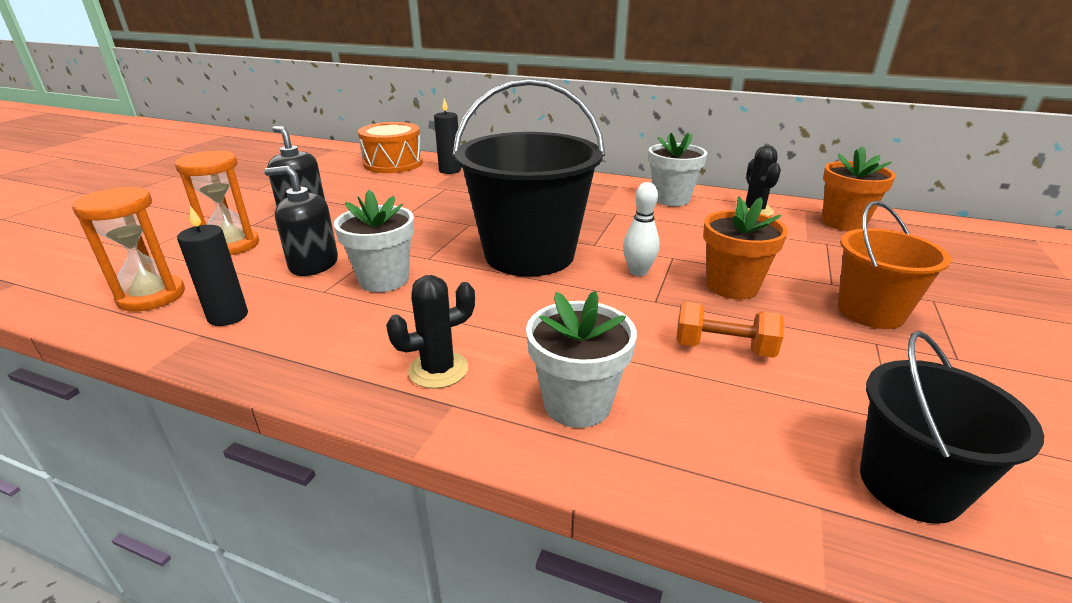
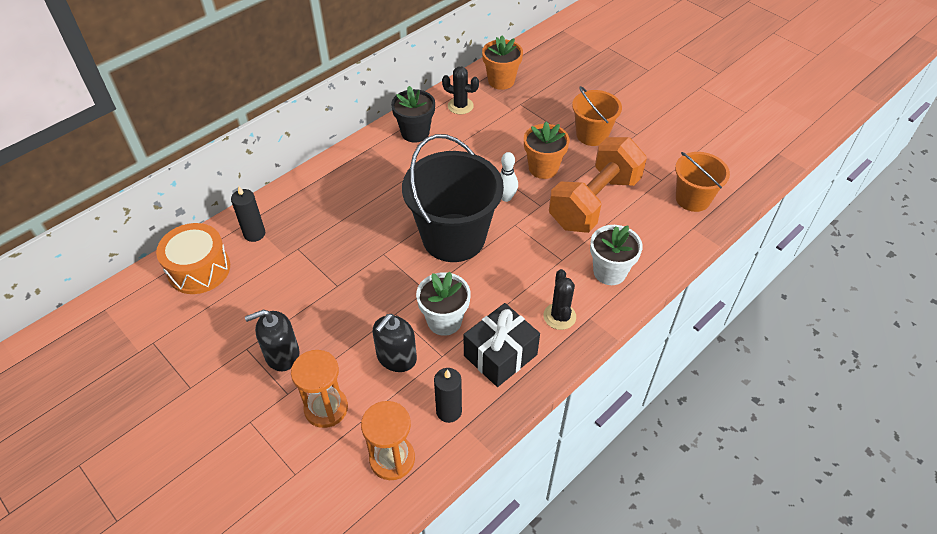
camera: 65 degrees left, 20 degrees up
(337, 333) = (500, 355): none -> black gift
(671, 199) = (415, 133): white flower pot -> black flower pot
(723, 348) = (594, 202): orange dumbbell -> orange dumbbell, size x2.15
(909, 485) = (692, 199): black bucket -> orange bucket

